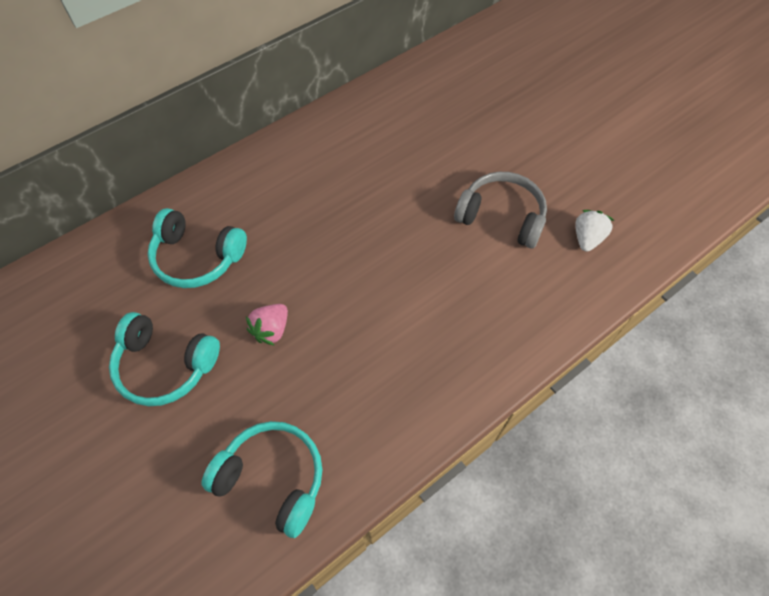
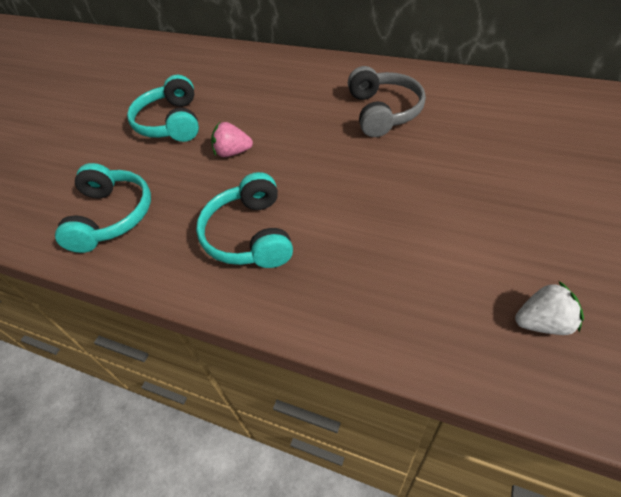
camera: 65 degrees right, 10 degrees down
(197, 257) = (263, 91): turquoise headphones -> turquoise headphones (249, 235)
(501, 216) = (484, 232): grey headphones -> grey headphones (384, 112)

